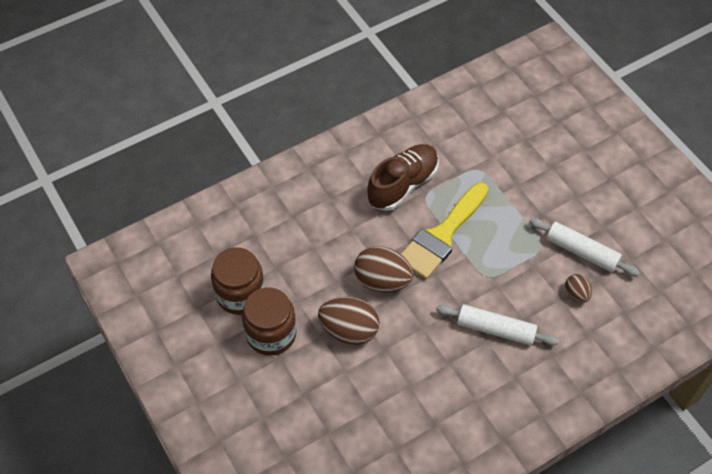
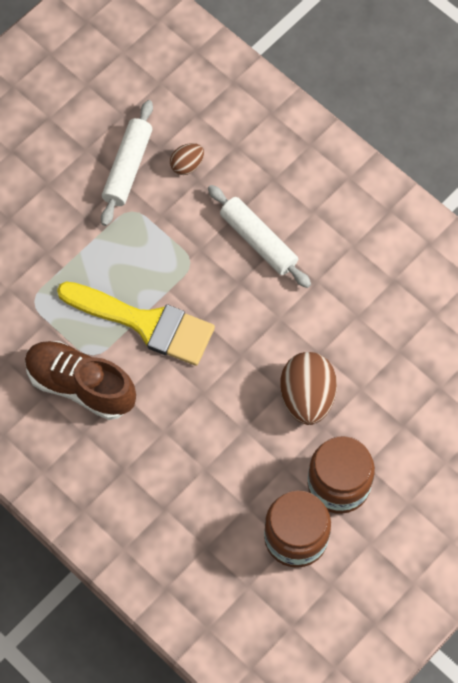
camera: 105 degrees left, 10 degrees up
(382, 281) = (229, 376): brown egg -> none
(495, 329) = (258, 241): white rolling pin -> white rolling pin turned 45 degrees counterclockwise

